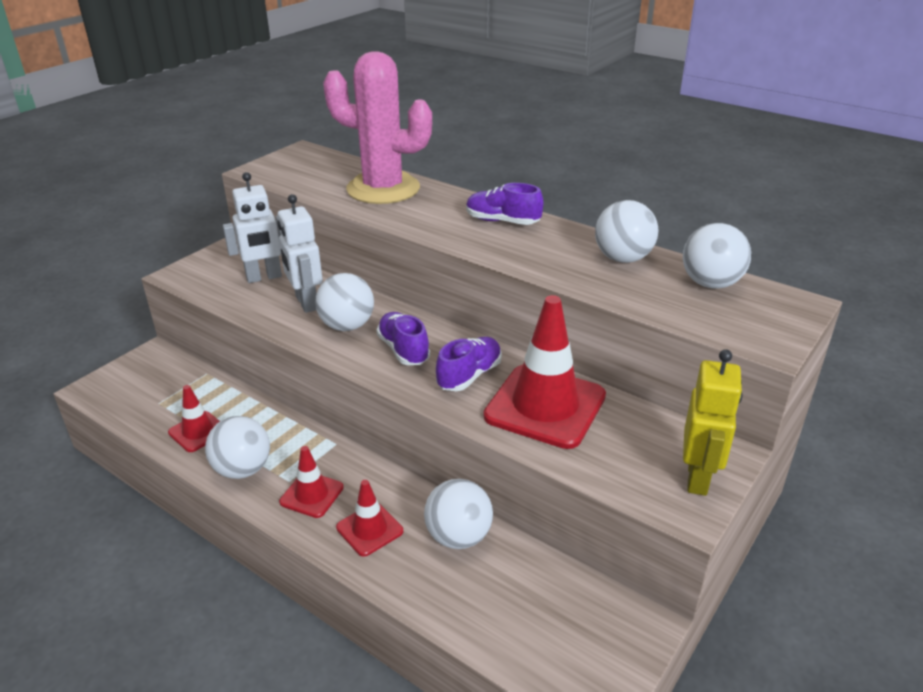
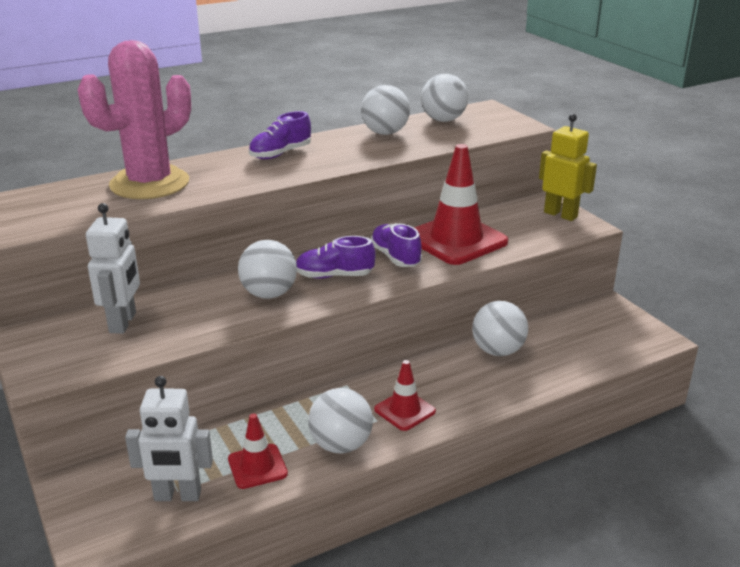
camera: 65 degrees left, 5 degrees down
(306, 303) = (204, 307): white robot -> white robot (177, 496)
(369, 529) = (465, 389): red traffic cone -> none

